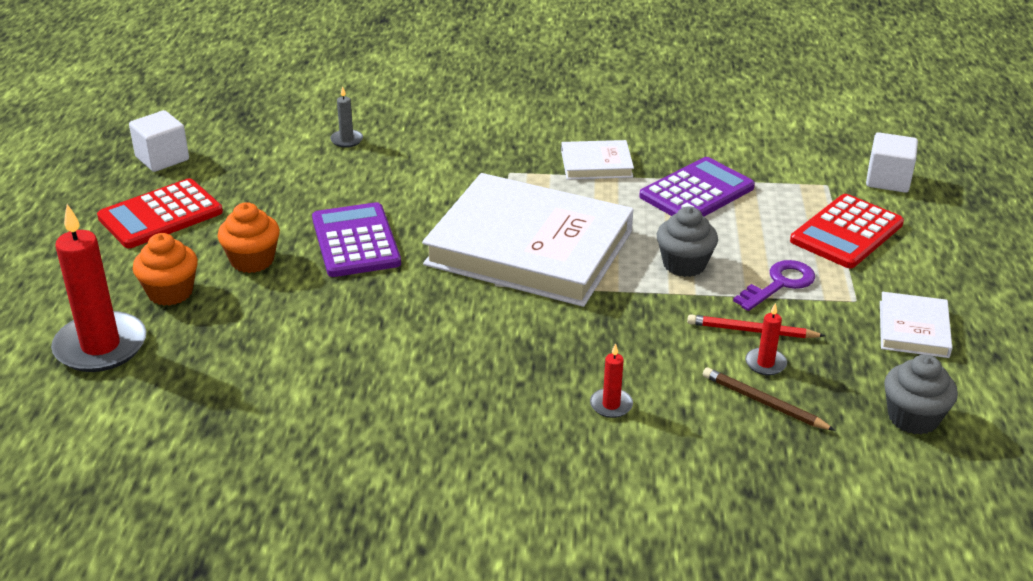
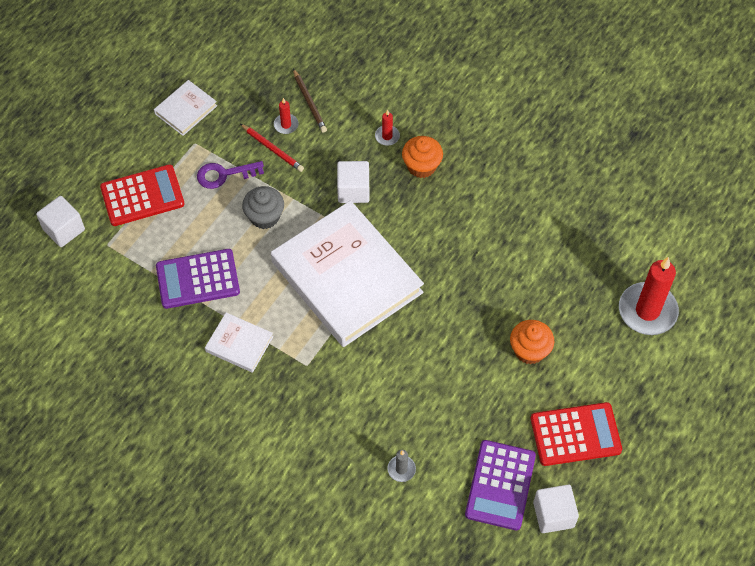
camera: 150 degrees left, 25 degrees up
(170, 292) = (592, 342): orange cupcake -> orange cupcake (421, 166)
(356, 241) = (453, 338): purple calculator -> purple calculator (500, 485)
(600, 328) = (353, 190): none -> white cube
(913, 418) = (246, 61): grey cupcake -> none

